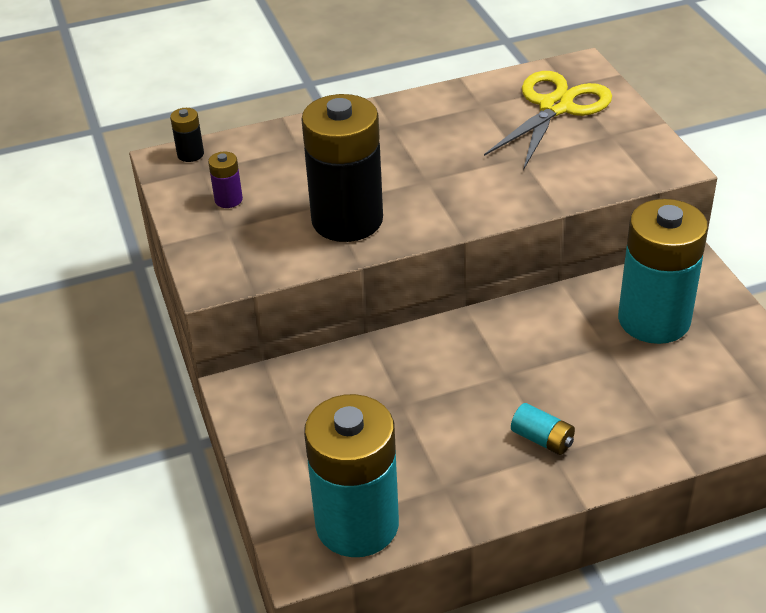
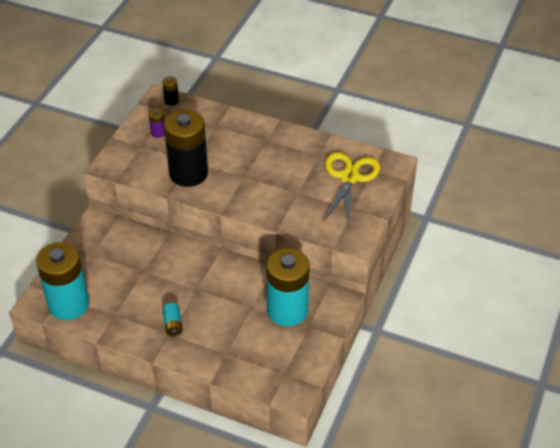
camera: 40 degrees right, 5 degrees up
(556, 107) = (349, 177): yellow scissors -> yellow scissors turned 60 degrees counterclockwise

